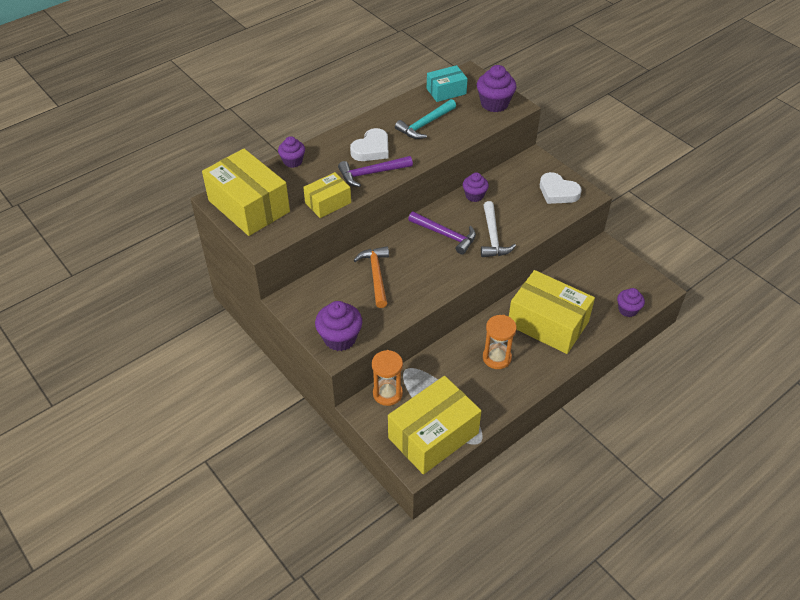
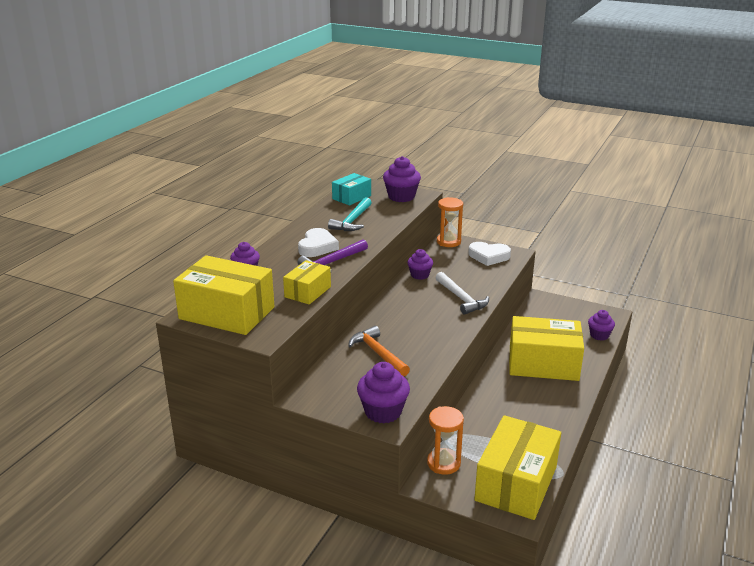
camera: 25 degrees left, 20 degrees down
(445, 235) = (418, 308): purple hammer -> none
(497, 358) = (521, 402): orange hourglass -> orange hourglass (448, 242)

